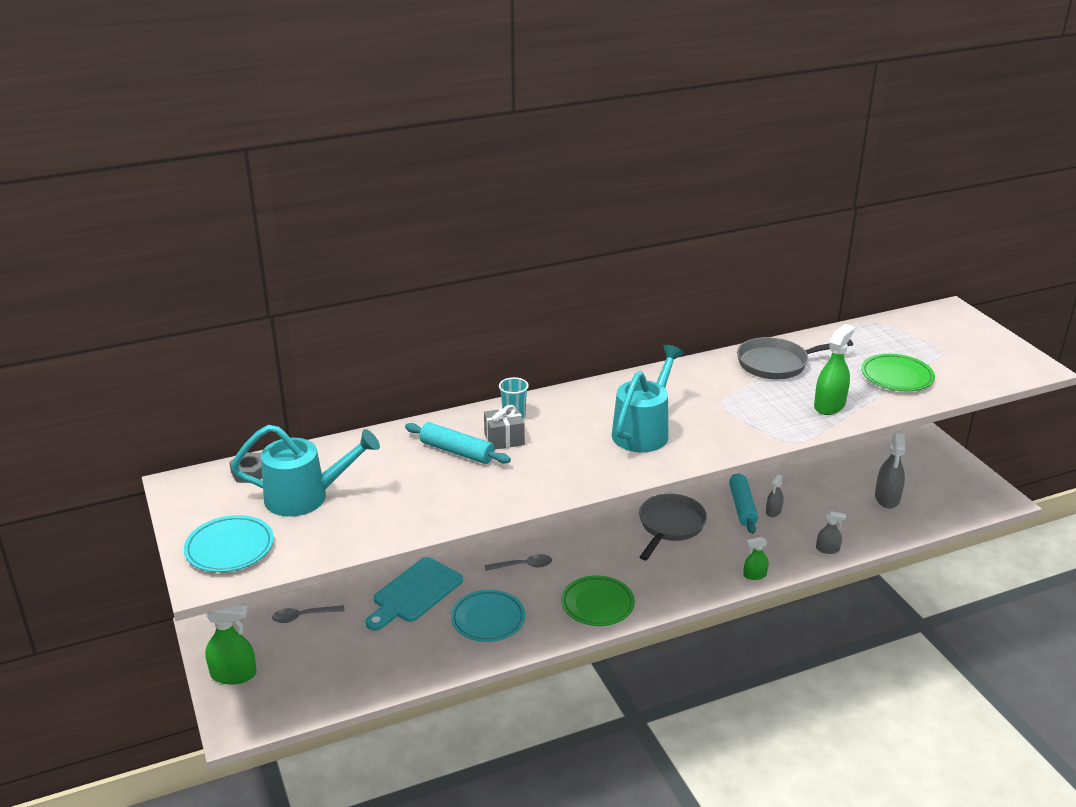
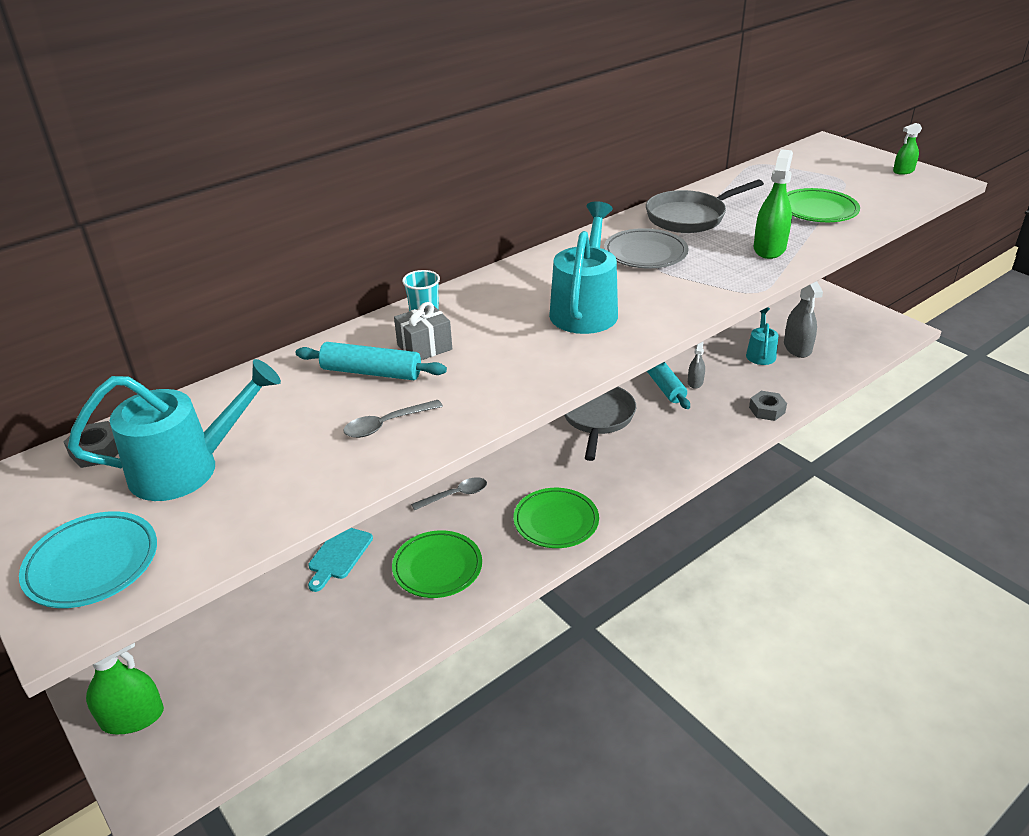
camera: 15 degrees left, 5 degrees up
(303, 616) = (207, 616): grey spoon -> grey spoon (386, 424)
(414, 593) = (339, 555): turquoise cutting board -> turquoise cutting board, size x0.63
(488, 619) = (437, 567): turquoise plate -> green plate
(719, 391) = (645, 253): none -> grey plate
(754, 575) = (708, 452): green spray bottle -> green spray bottle (903, 171)
(827, 549) = (767, 410): grey spray bottle -> grey nut
(848, 496) = (760, 353): none -> turquoise watering can

